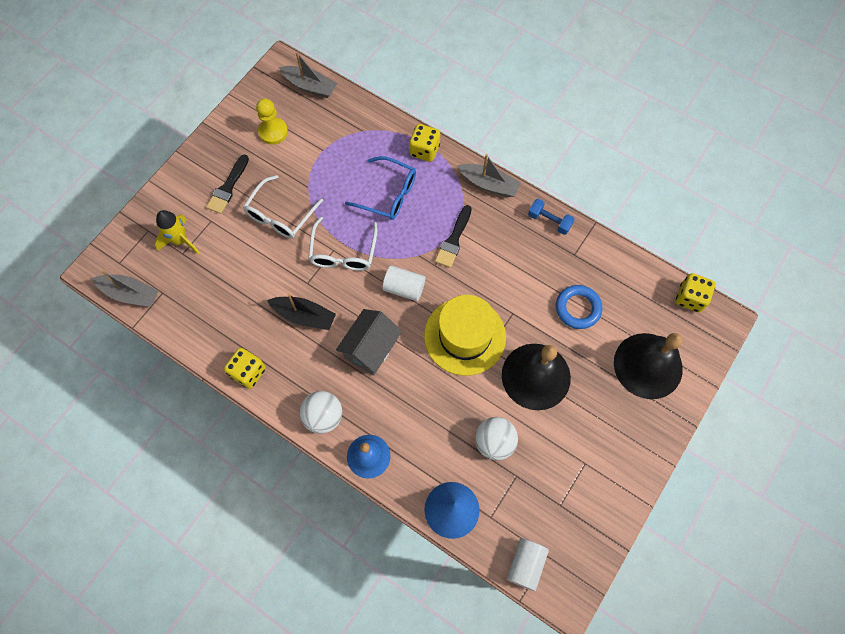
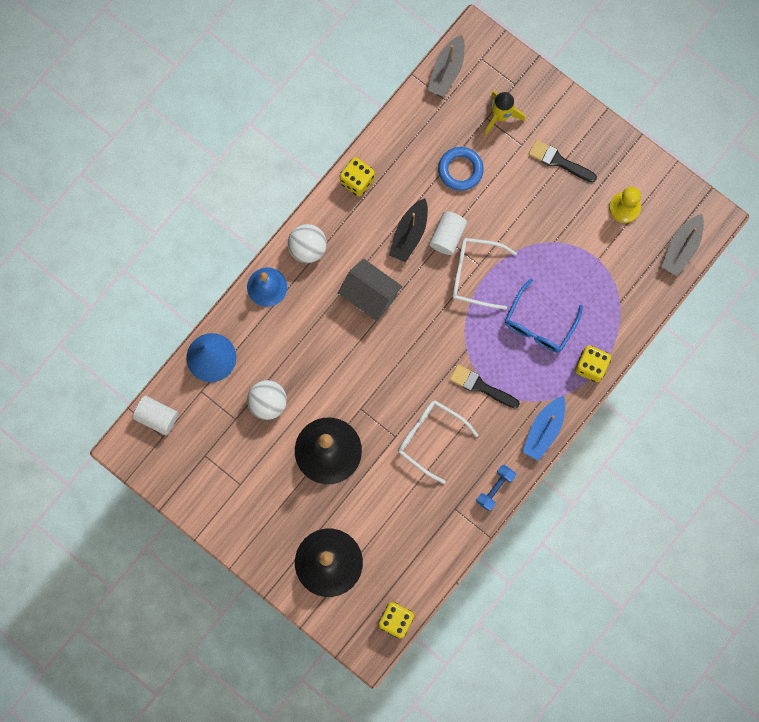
camera: 95 degrees right, 10 degrees up
(280, 215) = (522, 213): white glasses -> white glasses (430, 438)
(404, 288) = (431, 332): white cylinder -> white cylinder (447, 236)
(465, 336) = (375, 386): yellow hat -> none
(488, 184) = (544, 430): grey boat -> blue boat
(578, 308) = (394, 502): blue ring -> blue ring (460, 170)

